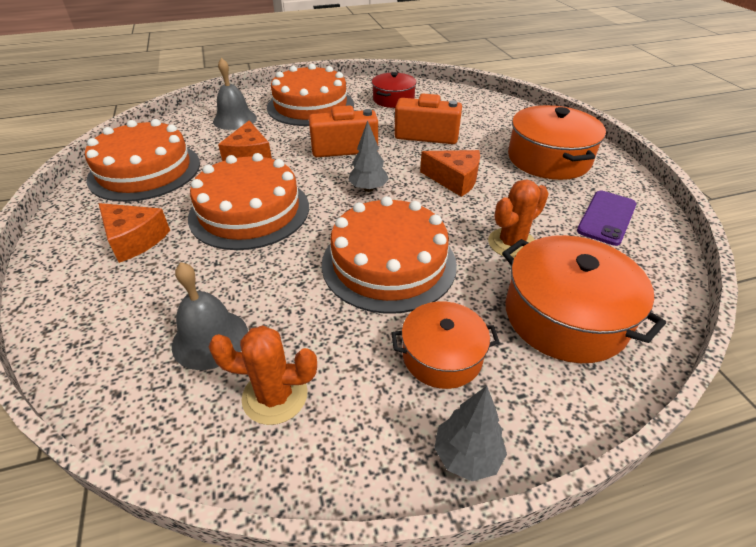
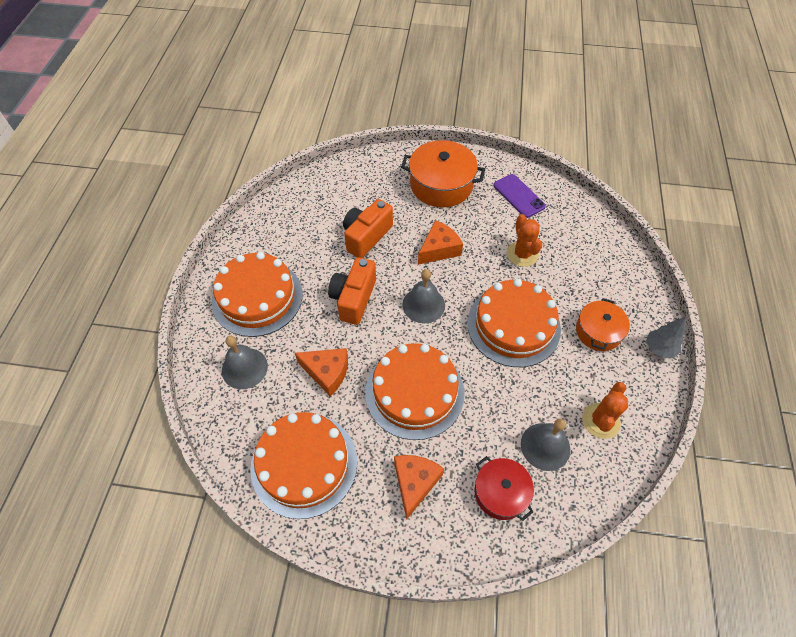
camera: 65 degrees left, 15 degrees up
(134, 240) = (415, 483): orange cheese -> orange cheese turned 45 degrees counterclockwise
(368, 189) = (423, 305): grey tree -> grey bell
(393, 99) = (288, 231): red pot -> red pot (501, 492)
(565, 316) = (589, 263): orange pot -> none

